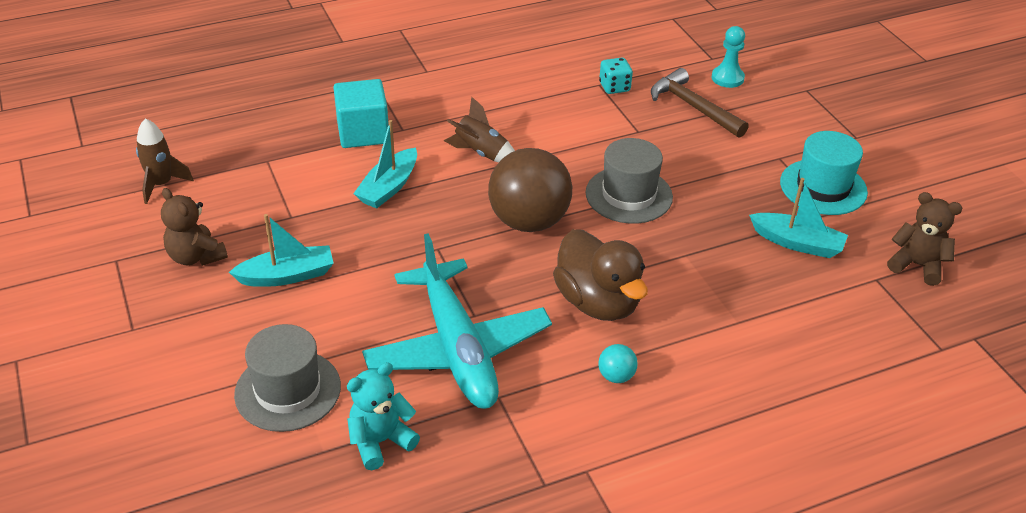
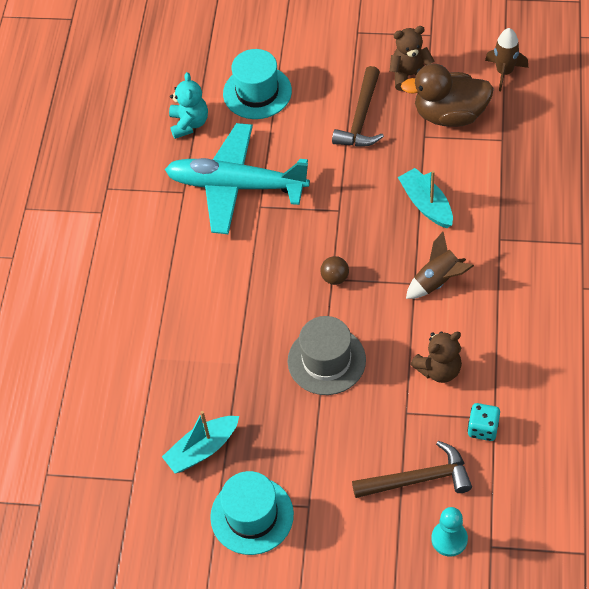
camera: 125 degrees right, 15 degrees up
(287, 275) = (361, 118): turquoise boat -> brown hammer
(288, 390) = (257, 92): grey hat -> turquoise hat
(363, 133) = (508, 210): turquoise cube -> none
(528, 221) = (335, 278): brown ball -> brown ball, size x0.41
(598, 302) = (226, 282): brown duck -> brown duck (449, 115)
(616, 376) = (157, 261): turquoise ball -> none
(917, 265) = (126, 521): brown teddy bear -> brown teddy bear (439, 369)

